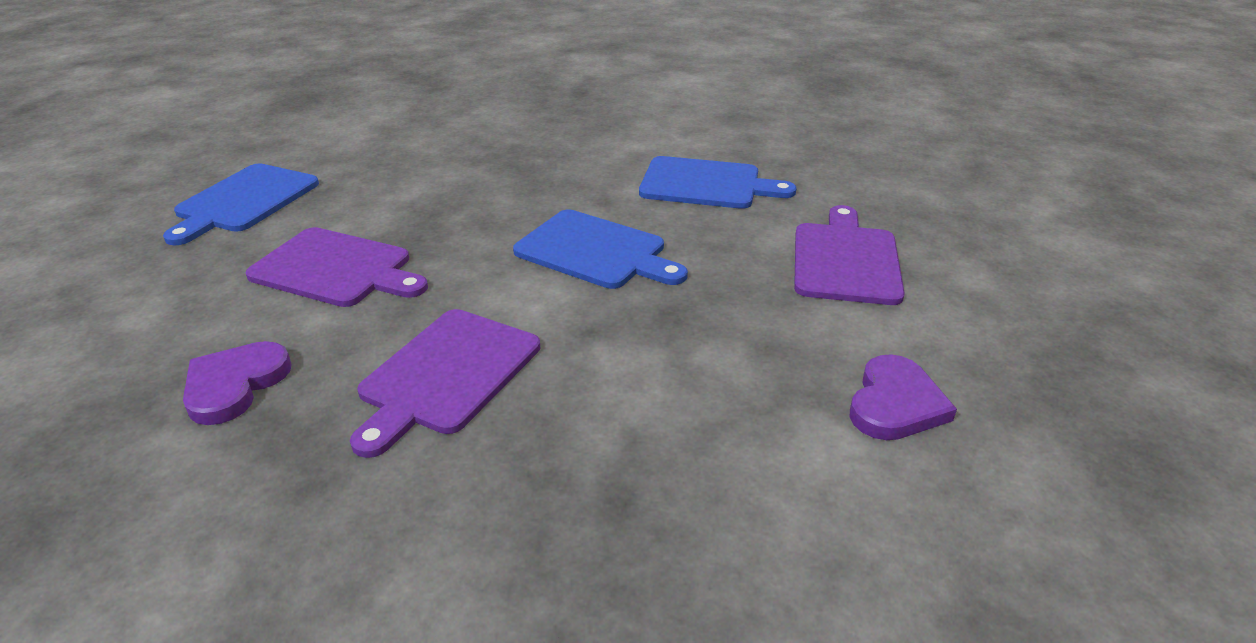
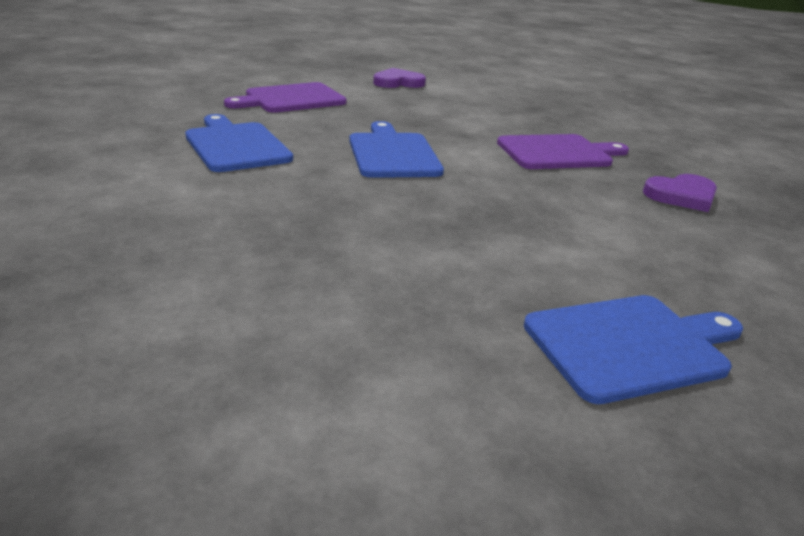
camera: 135 degrees left, 5 degrees down
(336, 269) = (577, 224): purple cutting board -> none

